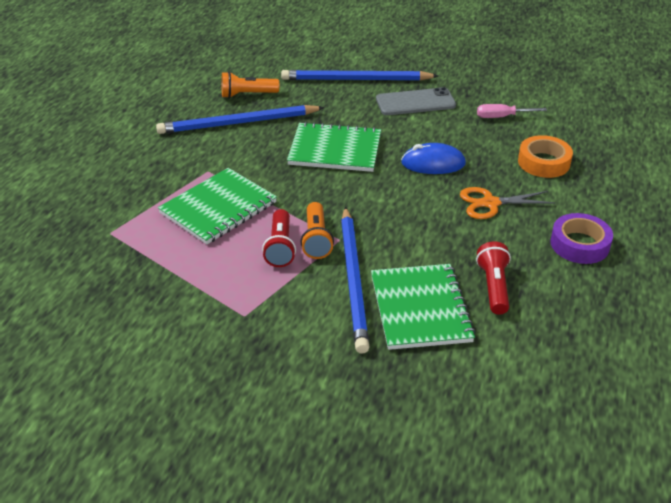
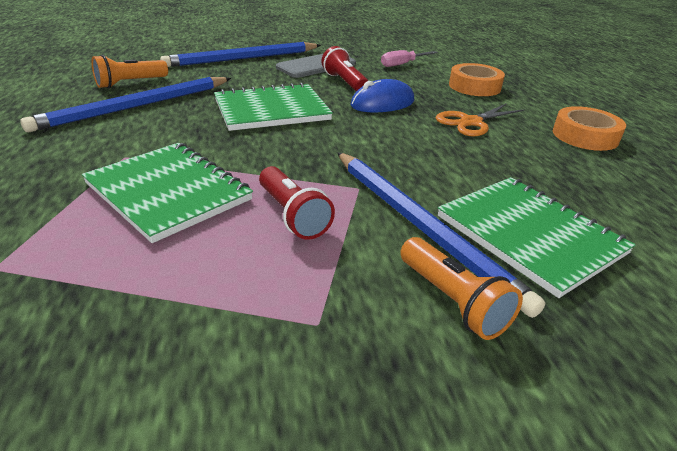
camera: 30 degrees left, 5 degrees down
(218, 208) = (168, 192): green notebook -> green notebook turned 60 degrees counterclockwise
(316, 239) = (331, 195): orange flashlight -> orange flashlight (452, 301)
(493, 287) = (568, 190): red flashlight -> red flashlight (344, 82)
(579, 244) = (585, 136): purple tape -> orange tape

